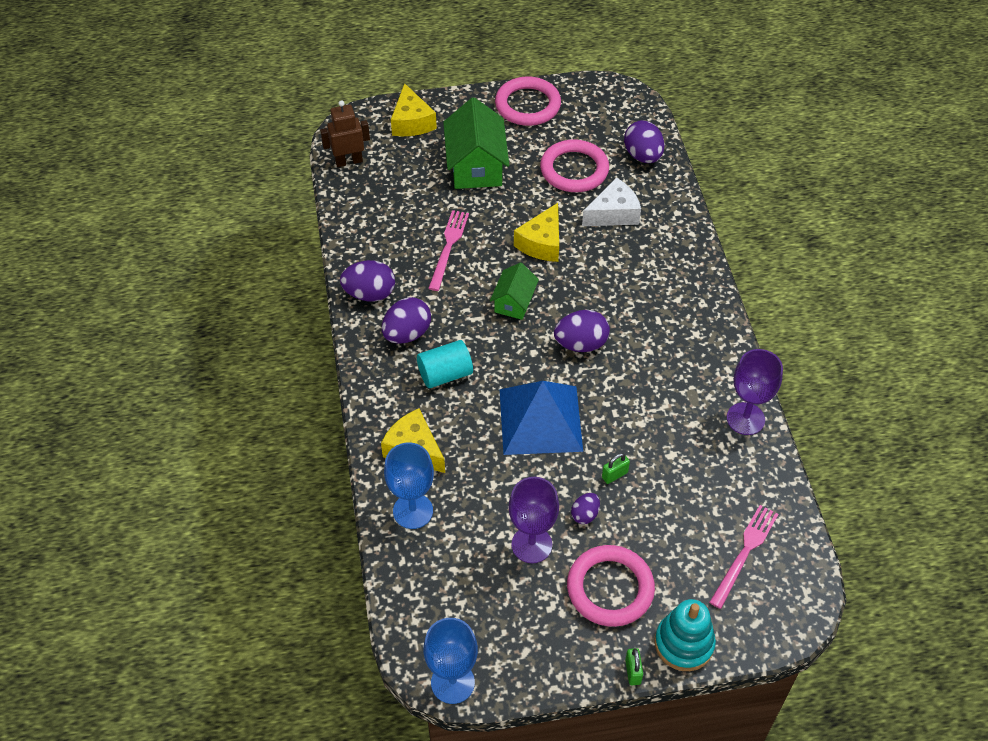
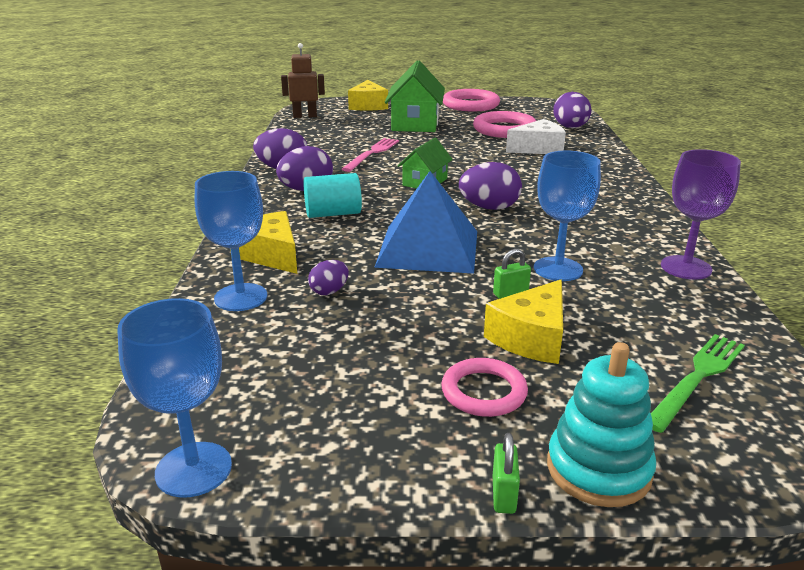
camera: 10 degrees right, 25 degrees down
(531, 545) = (381, 339): purple goblet -> none
(542, 243) = (464, 157): yellow cheese -> yellow cheese (531, 338)
(585, 514) = (463, 321): purple egg -> purple egg (329, 291)
(610, 588) = (483, 392): pink ring -> pink ring, size x0.64
(647, 436) = (558, 269): none -> blue goblet
(744, 553) = (697, 378): pink fork -> green fork

